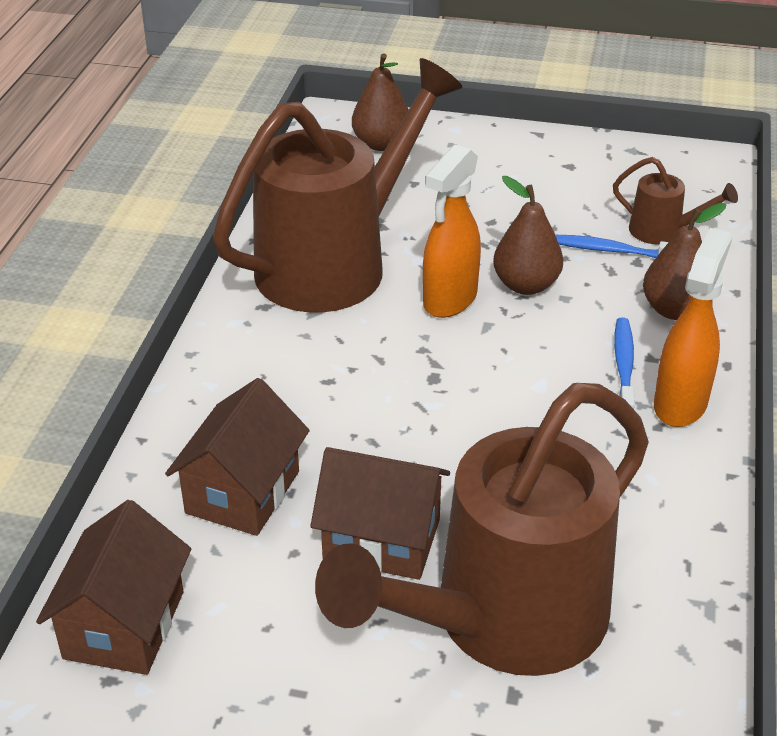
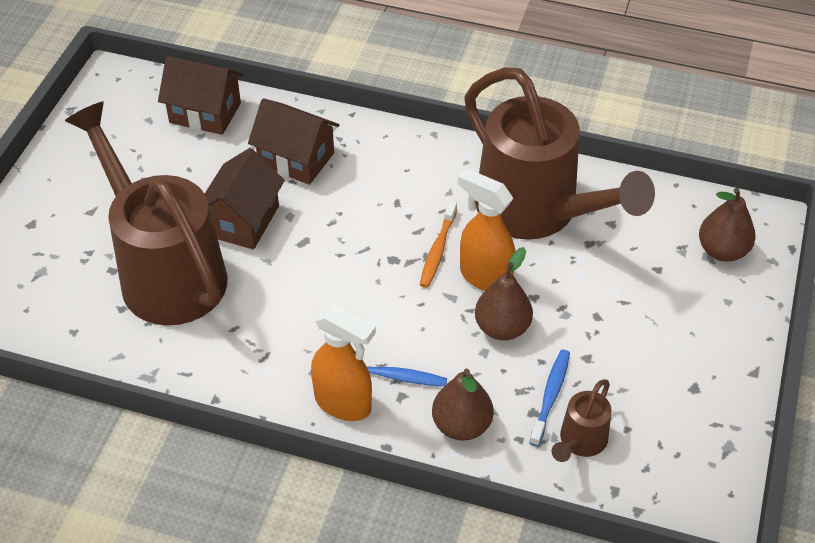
camera: 95 degrees right, 10 degrees up
(411, 339) = (438, 250): none -> orange toothbrush

